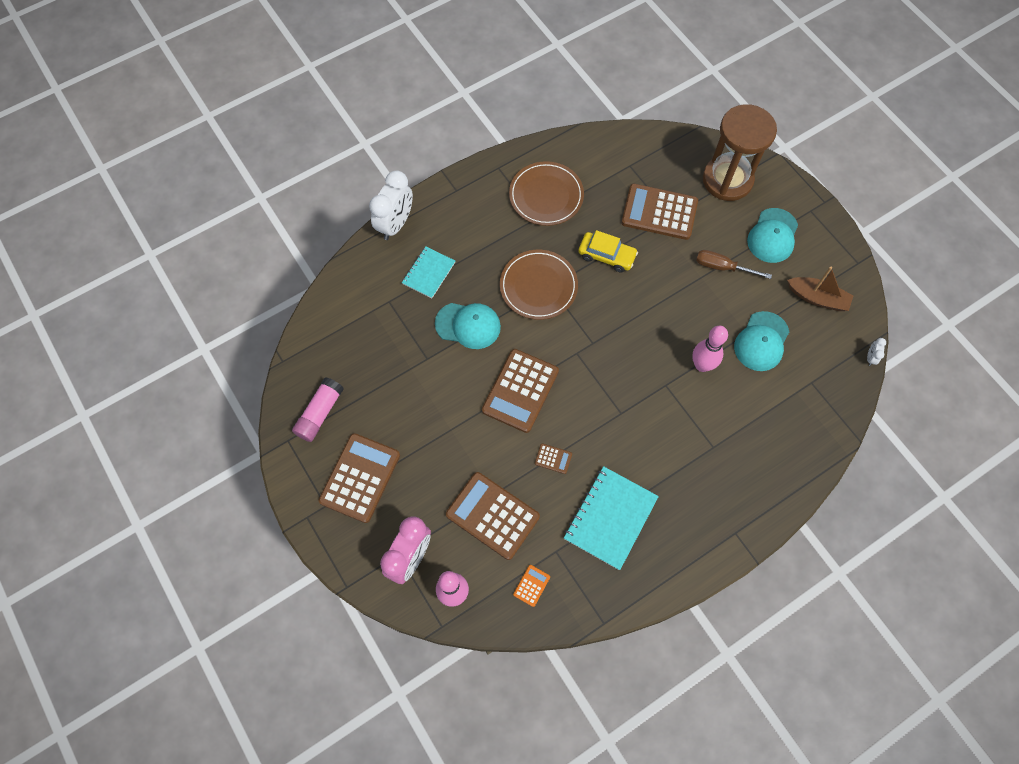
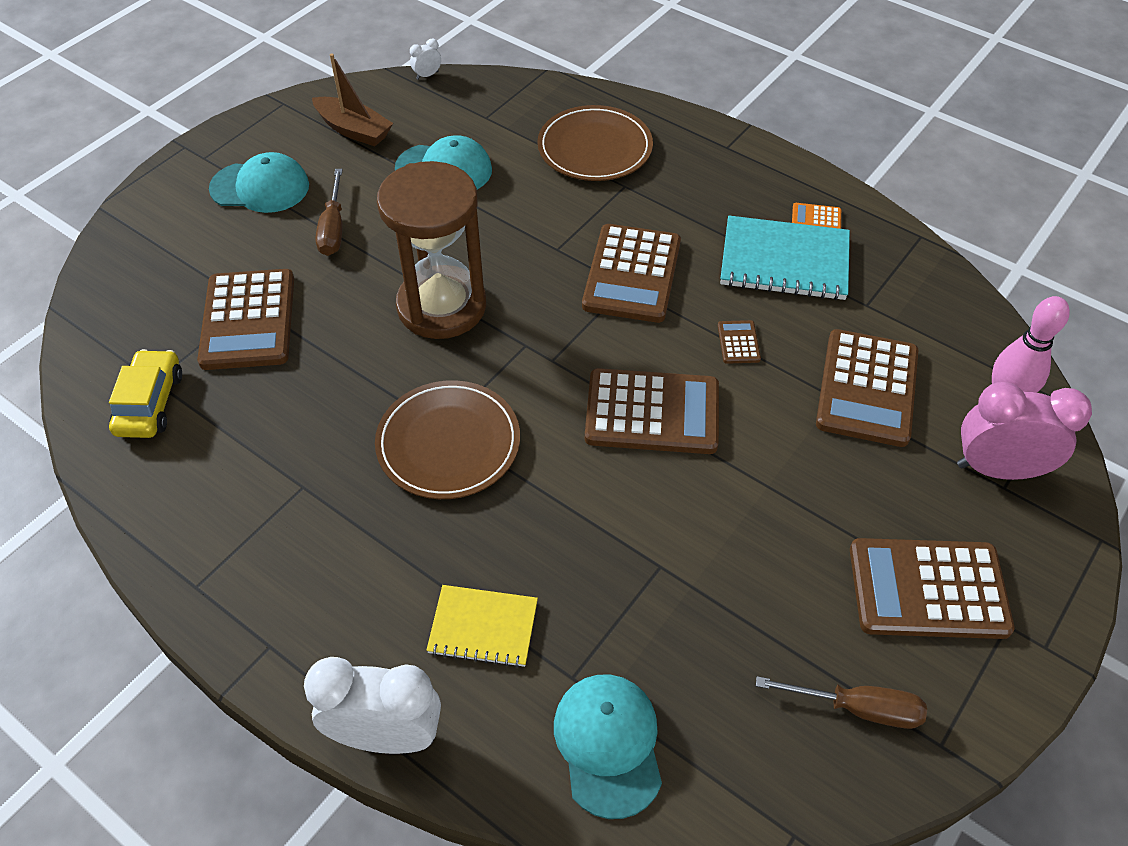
camera: 110 degrees left, 15 degrees down
(320, 413) = (858, 708): pink glue stick -> brown screwdriver
(428, 273) = (483, 627): turquoise notebook -> yellow notebook
(468, 325) = (567, 523): turquoise cap -> turquoise cap (608, 744)
(531, 585) = (929, 317): orange calculator -> orange calculator (816, 218)
(546, 196) = (249, 486): brown plate -> brown plate (595, 148)
(606, 255) = (355, 367): yellow car -> yellow car (150, 403)
(629, 420) = (632, 274): none -> brown calculator
(702, 365) = (508, 219): pink bowling pin -> none
(727, 180) = (163, 253): brown hourglass -> brown hourglass (442, 306)
(817, 298) = (354, 130): brown boat -> brown boat turned 120 degrees clockwise
(870, 358) = (427, 75): white clock -> white clock turned 150 degrees clockwise

